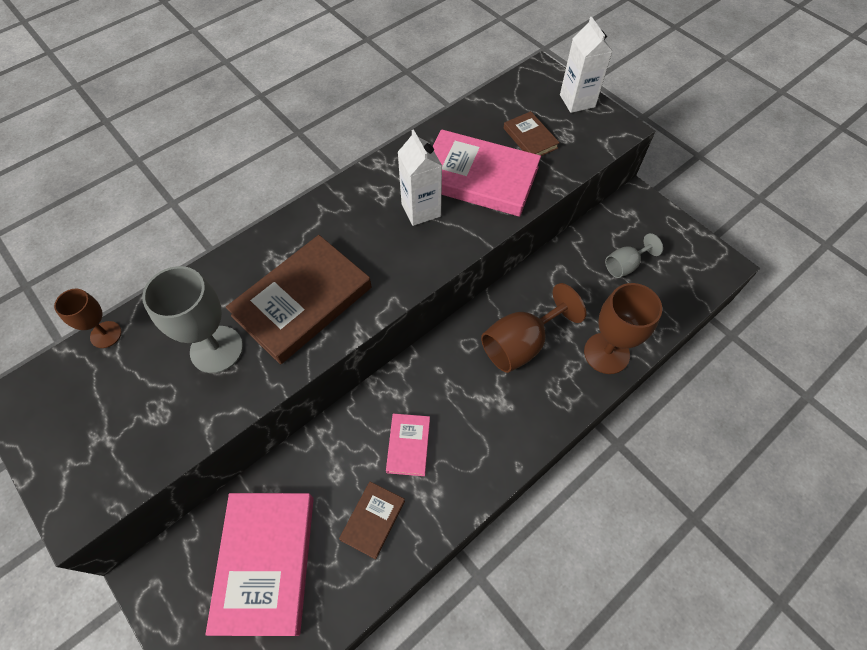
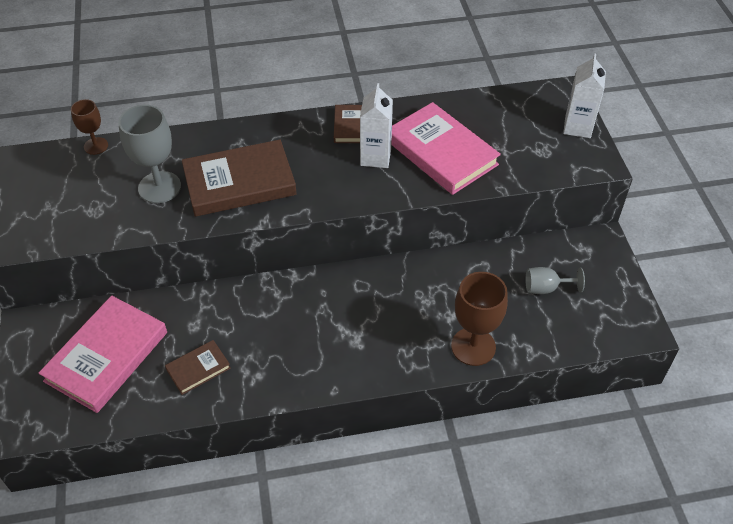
camera: 30 degrees right, 10 degrees down
(408, 445) = (260, 333): pink book -> none
(521, 344) = (404, 305): brown goblet -> none
(530, 138) = (510, 140): brown book -> brown book (350, 126)

